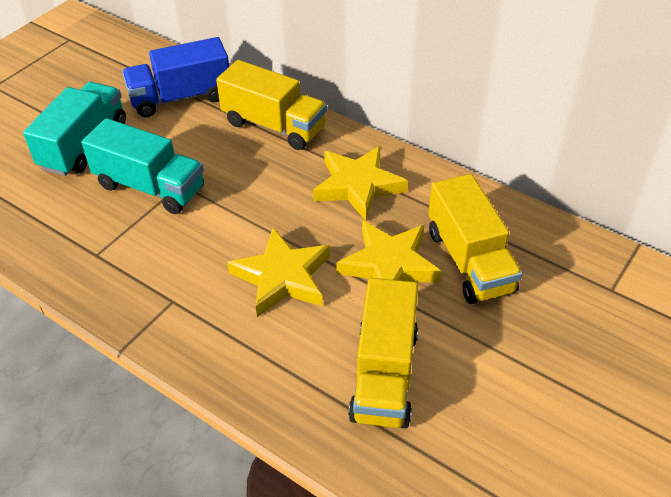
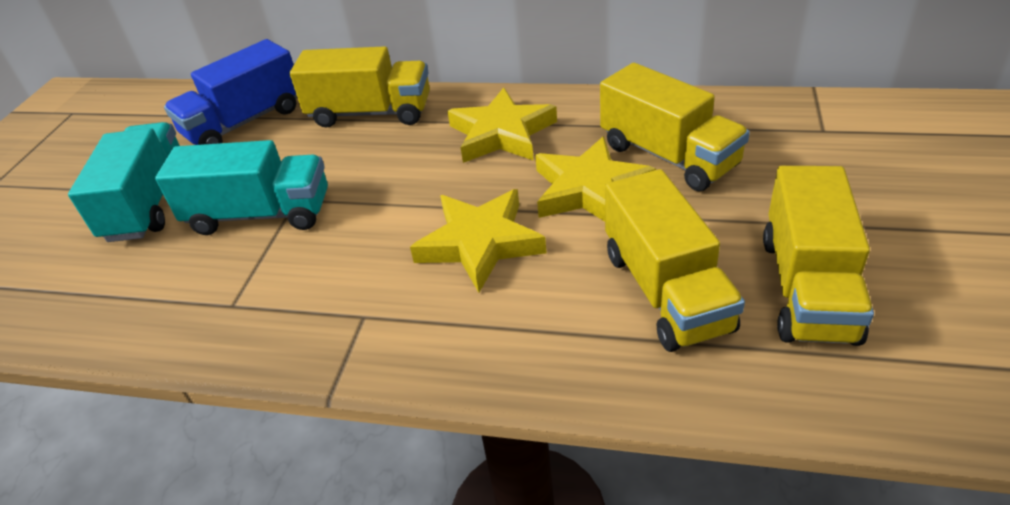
camera: 20 degrees left, 5 degrees down
(486, 418) = (807, 287): none -> yellow truck

